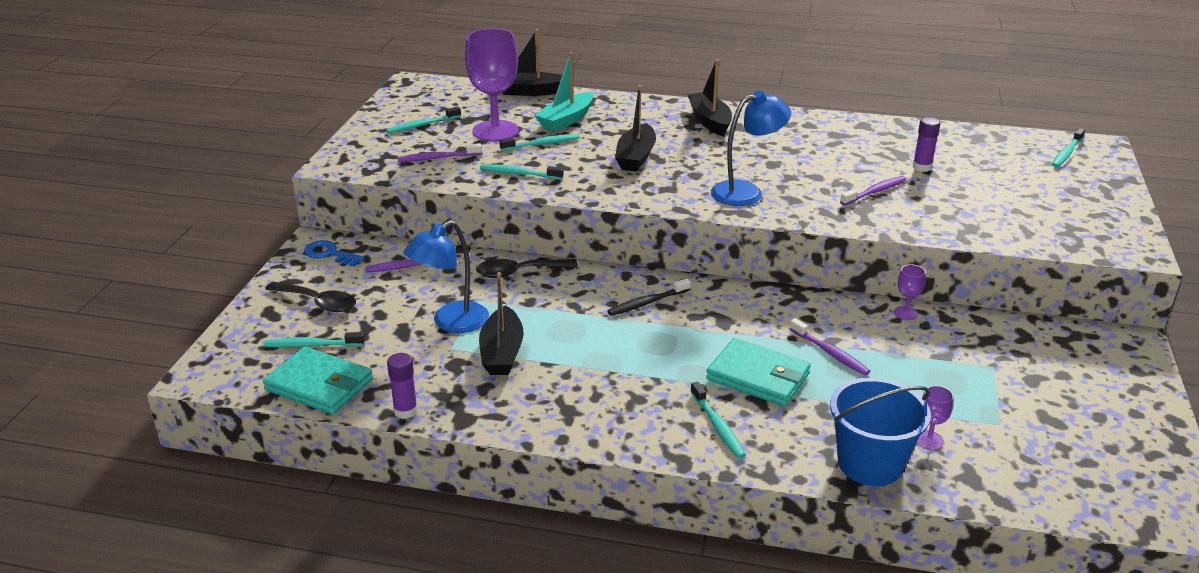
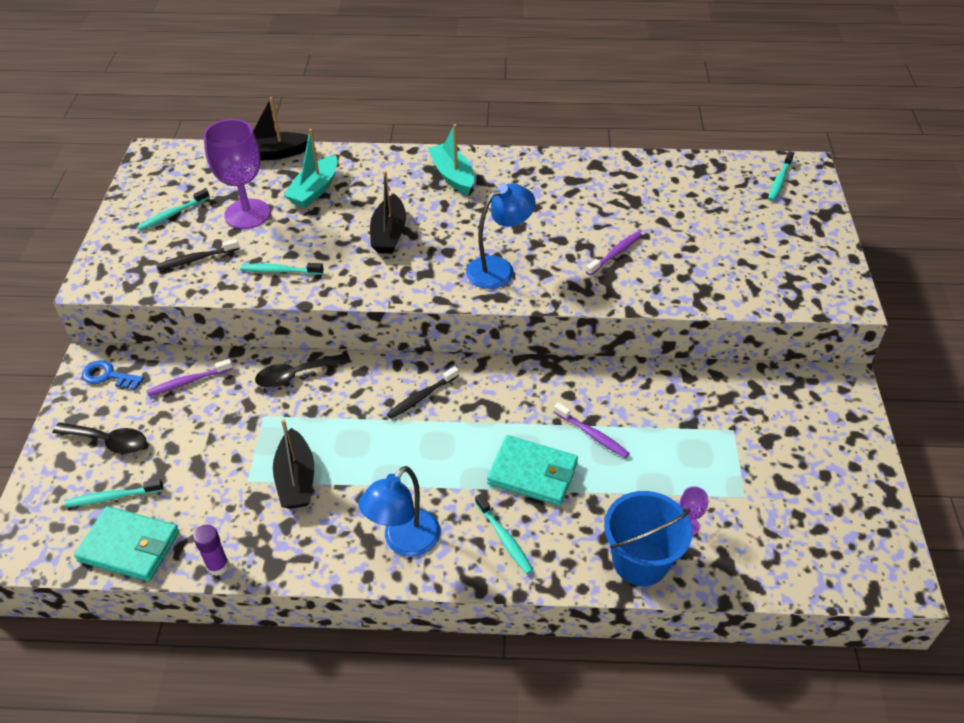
camera: 10 degrees left, 15 degrees up
(438, 158) = (196, 259): purple toothbrush -> black toothbrush
(451, 323) = (242, 449): blue lamp -> blue lamp (404, 542)
(542, 144) = (296, 227): turquoise toothbrush -> none
(710, 121) = (452, 176): black boat -> turquoise boat
(905, 313) = (653, 377): purple goblet -> none
(922, 167) = (654, 215): purple glue stick -> none

